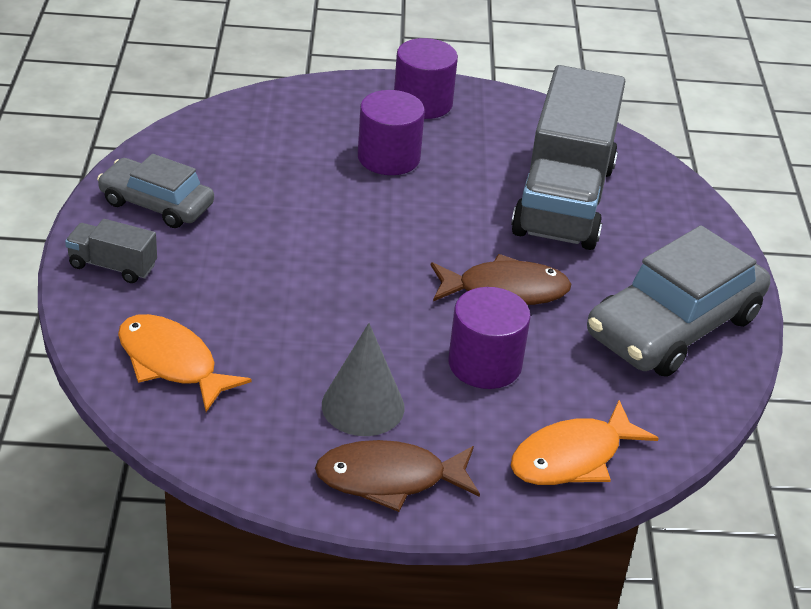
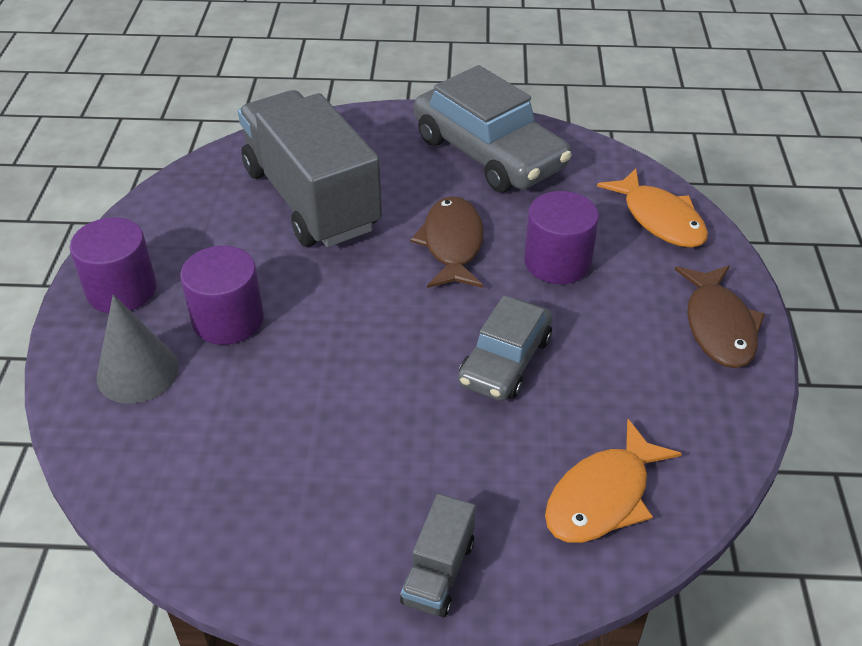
camera: 85 degrees left, 5 degrees up
(156, 204) = (309, 536): grey car -> grey car (505, 360)
(363, 406) = (631, 343): grey cone -> grey cone (137, 372)
(563, 200) = (311, 199): grey truck -> grey truck turned 135 degrees counterclockwise

